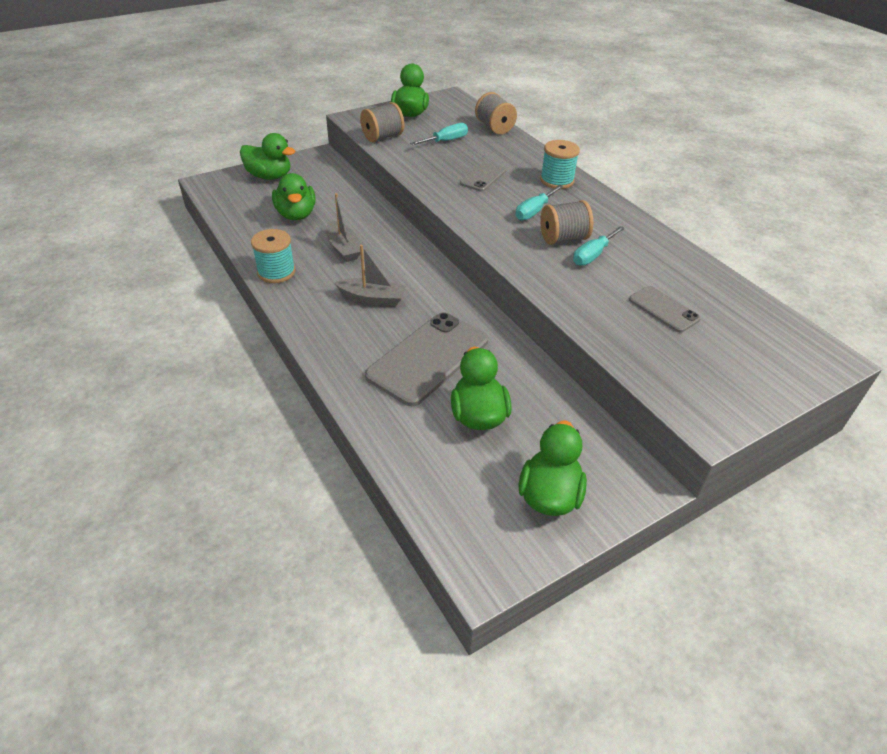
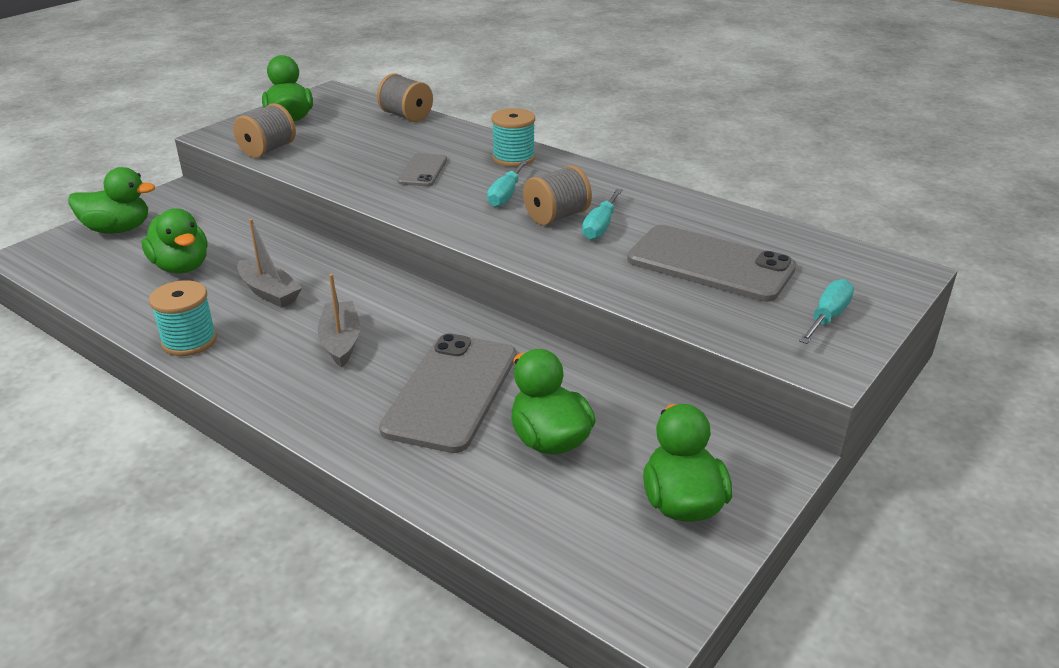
camera: 20 degrees left, 10 degrees down
(372, 298) = (341, 341): grey boat -> grey boat turned 90 degrees counterclockwise
(446, 141) = (353, 140): turquoise screwdriver -> turquoise screwdriver (827, 317)
(663, 309) = (710, 264): grey phone -> grey phone, size x1.91

